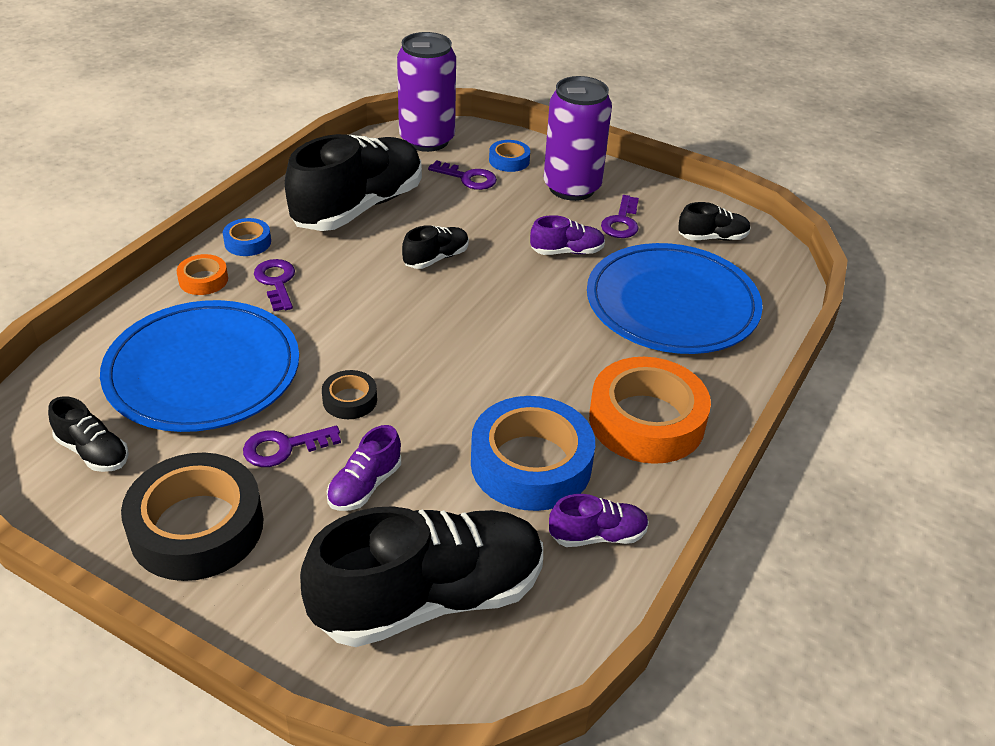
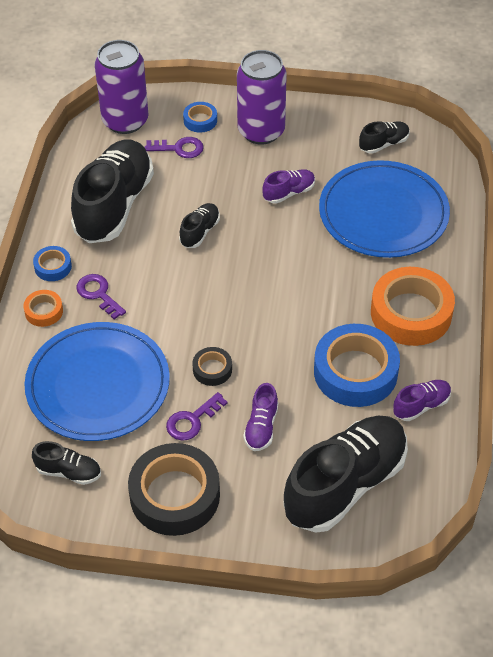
camera: 20 degrees left, 10 degrees up
(621, 222) = (313, 152): purple key -> none

